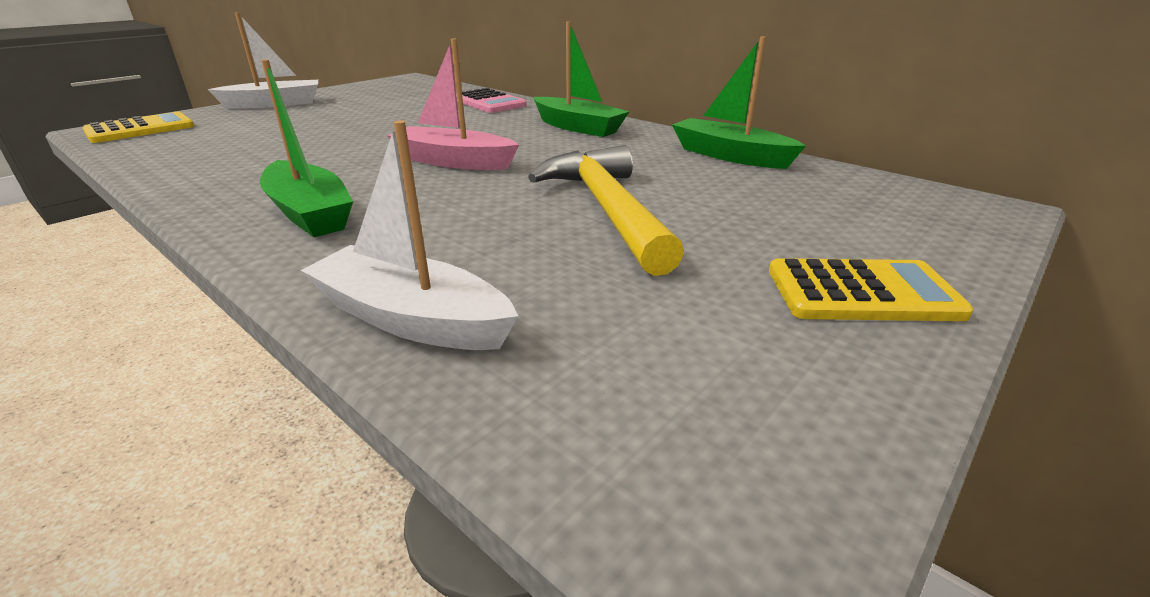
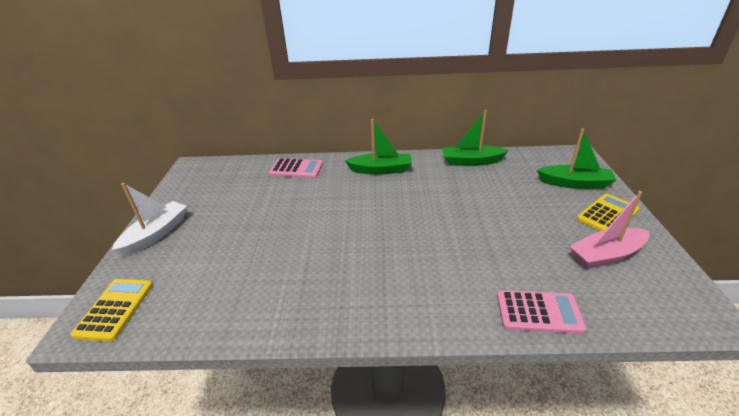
camera: 40 degrees left, 5 degrees up
(310, 213) = (393, 295): green boat -> green boat (574, 183)
(411, 319) = (538, 312): white boat -> pink calculator
(453, 161) = (378, 225): pink boat -> pink boat (606, 255)
(607, 210) = (490, 219): yellow hammer -> none

